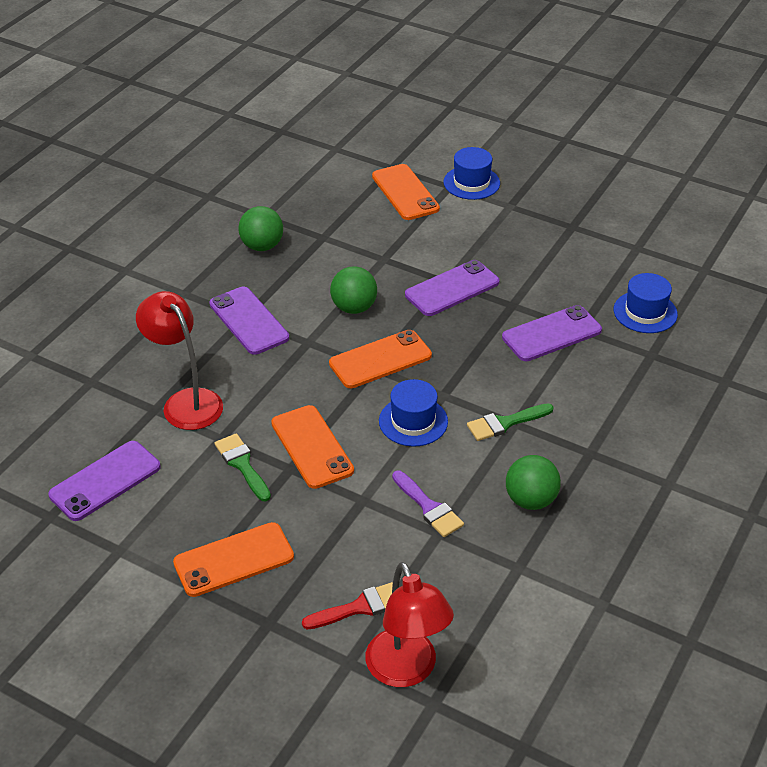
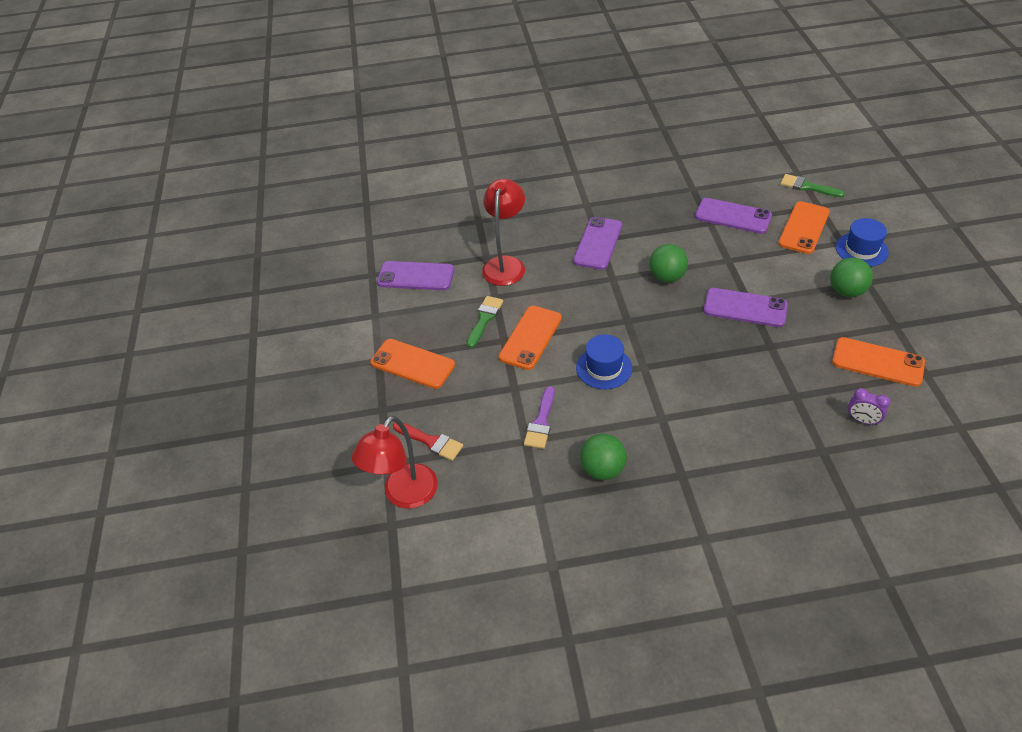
camera: 55 degrees right, 5 degrees up
(262, 246) = (666, 205): green ball -> green ball (846, 291)
(380, 360) = (637, 318): orange phone -> orange phone (877, 362)
(505, 423) = (655, 413): green brush -> green brush (807, 187)
(551, 334) = (770, 383): purple phone -> purple phone (733, 216)
(645, 312) = (862, 420): blue hat -> purple clock

